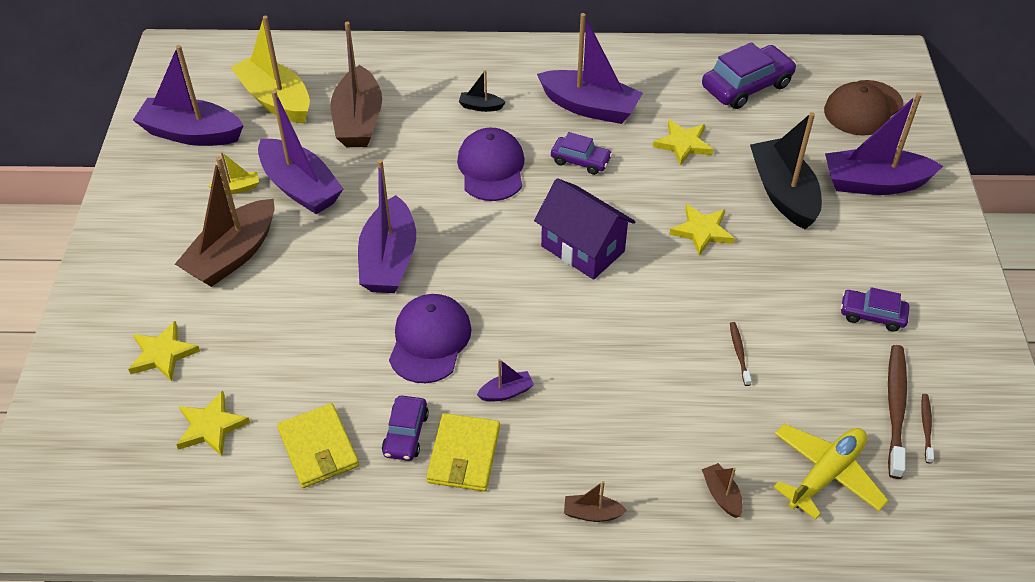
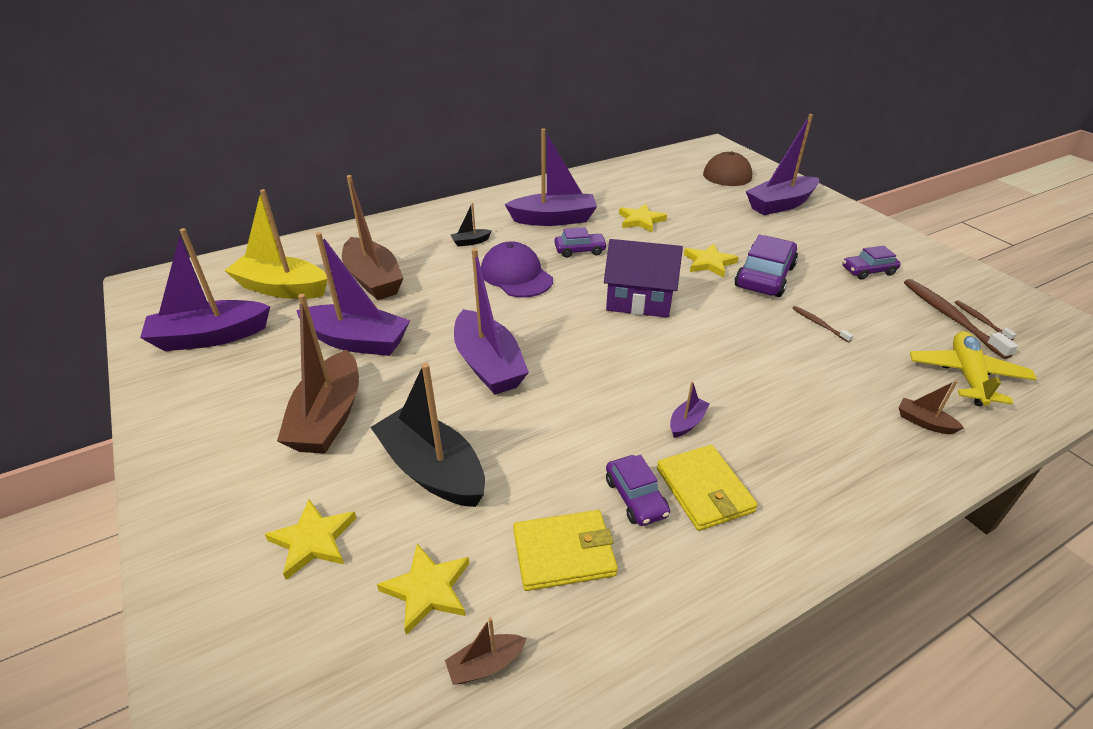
camera: 30 degrees left, 10 degrees down
(237, 188) = (292, 362): yellow boat -> none
(318, 448) = (564, 553): yellow wallet -> yellow wallet turned 45 degrees counterclockwise
(429, 340) = (582, 411): purple cap -> none
(592, 513) = (855, 485): brown boat -> brown boat (486, 664)
(746, 86) = (646, 181): purple car -> purple car (764, 277)
(783, 193) = (734, 226): black boat -> black boat (432, 470)

